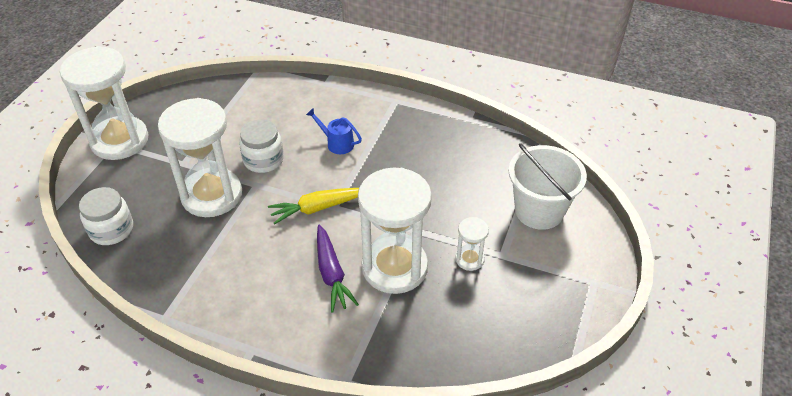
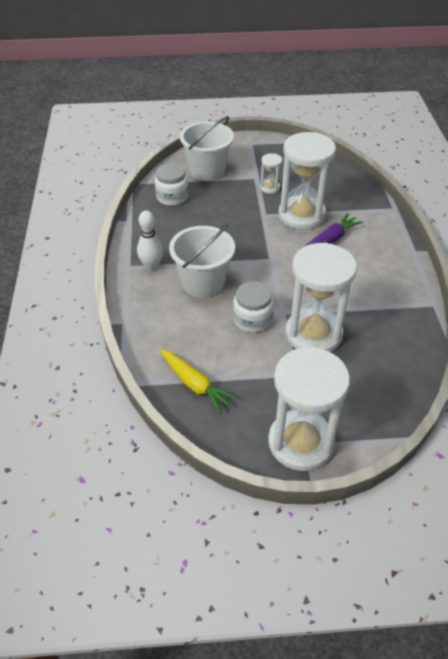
camera: 115 degrees left, 0 degrees up
(111, 230) = (398, 379): white jar -> white jar (172, 197)
(317, 208) = (280, 267): yellow carrot -> yellow carrot (195, 384)
(337, 143) = (203, 283): blue watering can -> white bucket
(385, 116) = (151, 266): none -> white bowling pin

